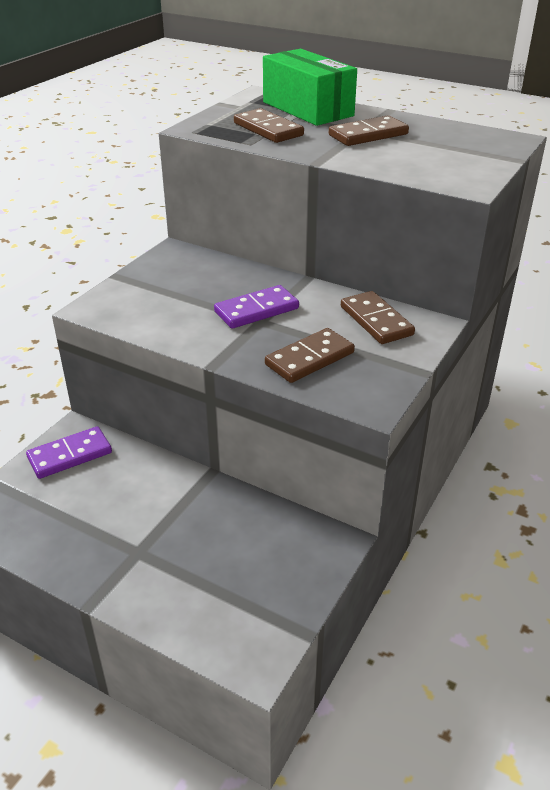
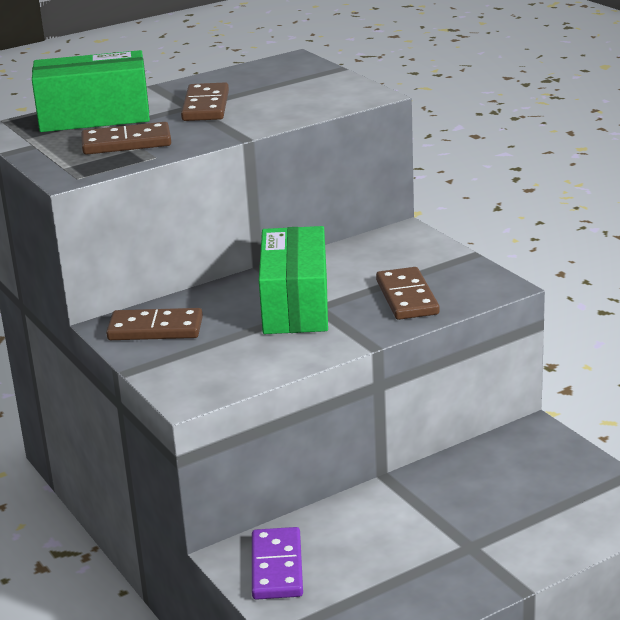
camera: 60 degrees left, 10 degrees down
(256, 310) = (295, 305): purple domino -> green box
(376, 321) = (375, 254): brown domino -> brown domino (155, 329)

